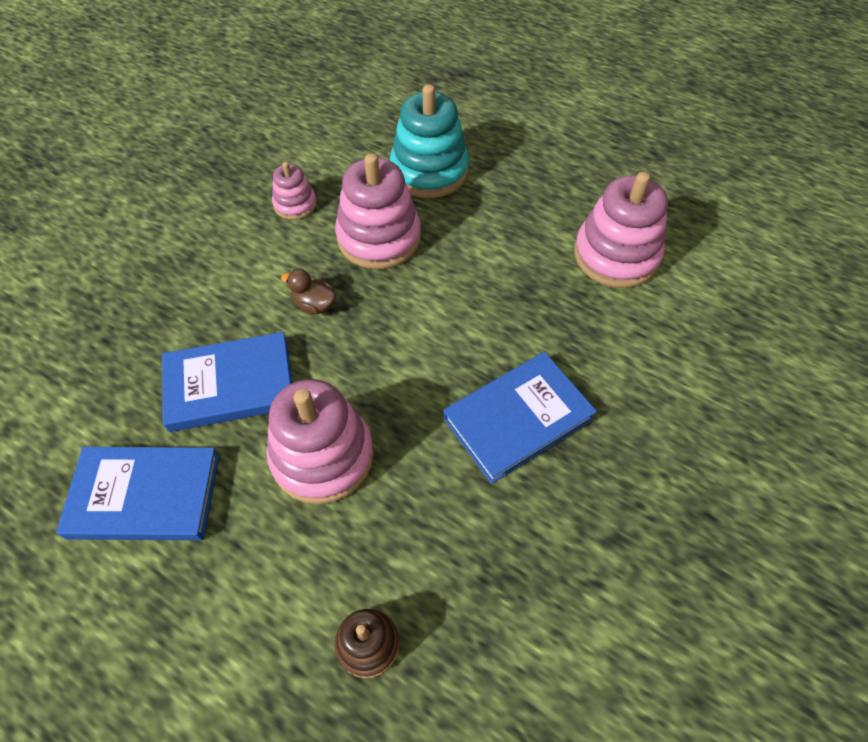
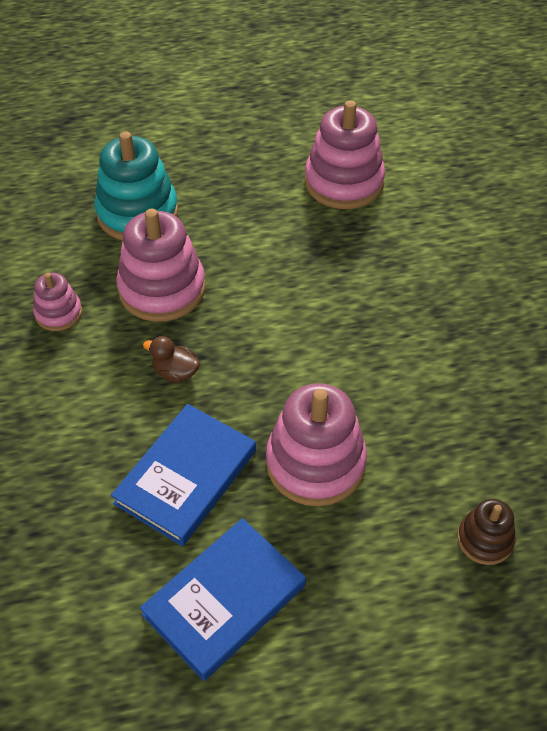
camera: 45 degrees left, 5 degrees down
(314, 305) = (175, 372): brown duck -> brown duck turned 45 degrees clockwise
(518, 419) = (408, 334): blue book -> none

